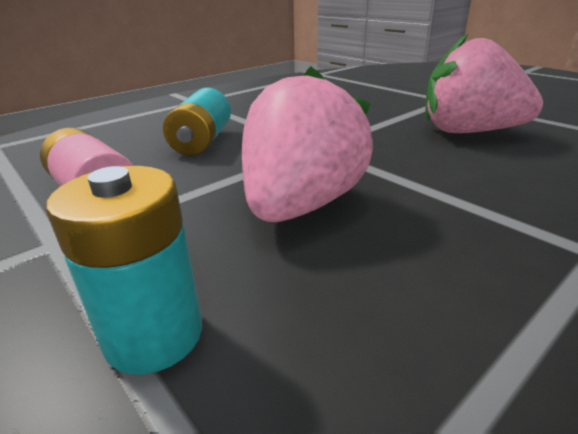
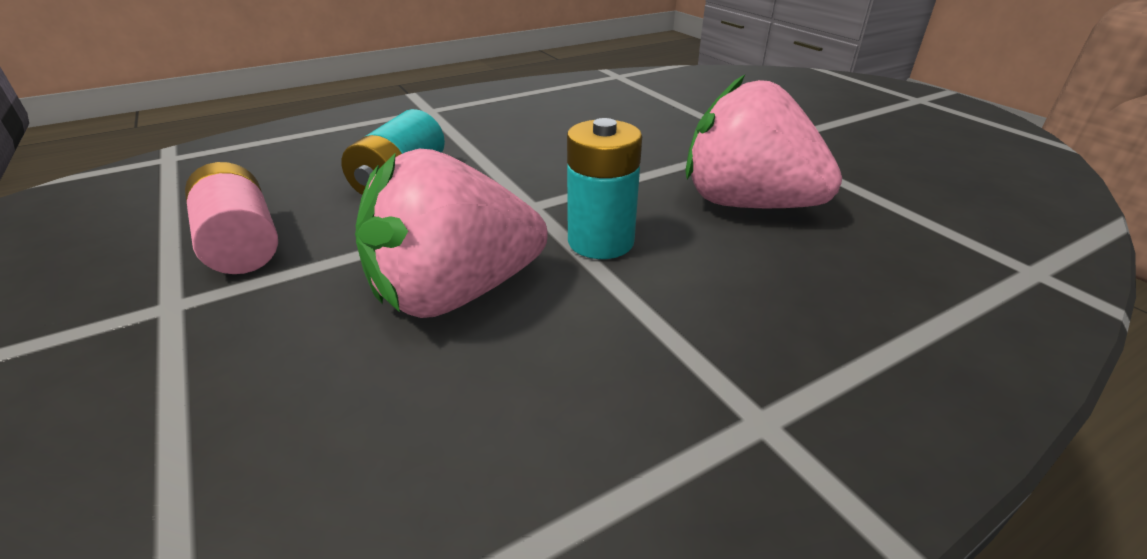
camera: 10 degrees right, 5 degrees up
(154, 335) = (207, 436): turquoise battery -> turquoise battery (600, 241)
(301, 205) = (455, 293): pink strawberry -> pink strawberry turned 150 degrees counterclockwise

